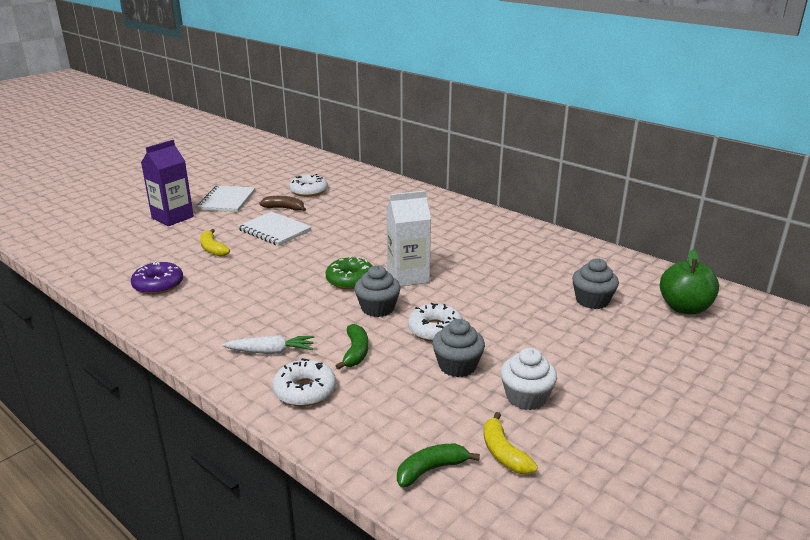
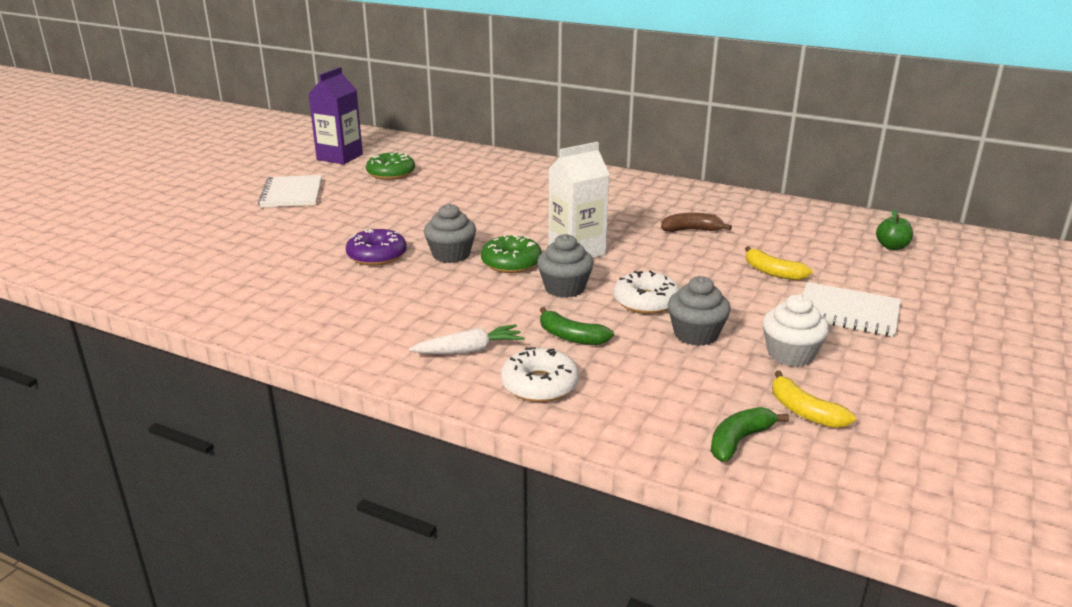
camera: 15 degrees left, 0 degrees up
(158, 285) = (269, 297): purple donut -> purple donut (377, 255)
(172, 217) = (232, 219): purple carton -> purple carton (340, 157)
(213, 249) = (313, 249): yellow banana -> yellow banana (773, 272)
(274, 230) = (378, 220): white notebook -> white notebook (847, 312)
(284, 208) = (373, 195): brown banana -> brown banana (691, 230)
(308, 191) = (391, 173): white donut -> green donut
(355, 352) = (571, 337): green banana -> green banana turned 135 degrees clockwise
(592, 300) = (794, 251): grey cupcake -> grey cupcake (451, 255)
(684, 308) = (891, 247): green apple -> green apple, size x0.56

